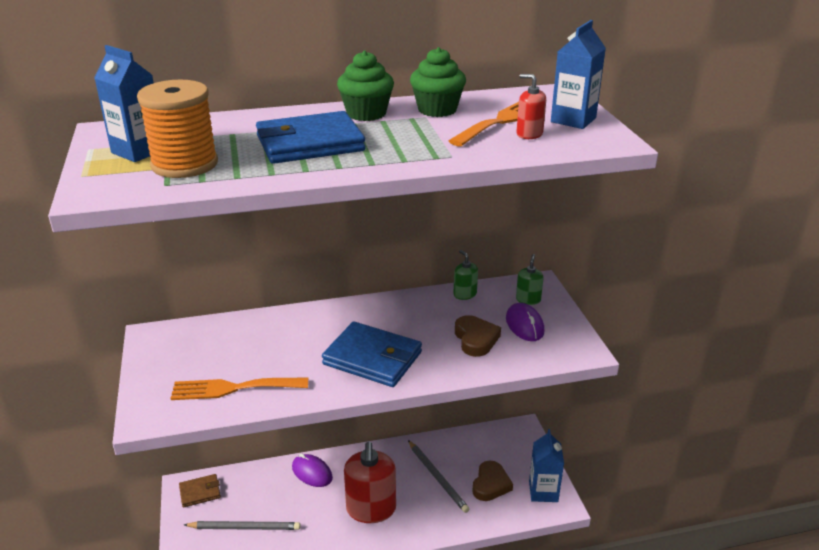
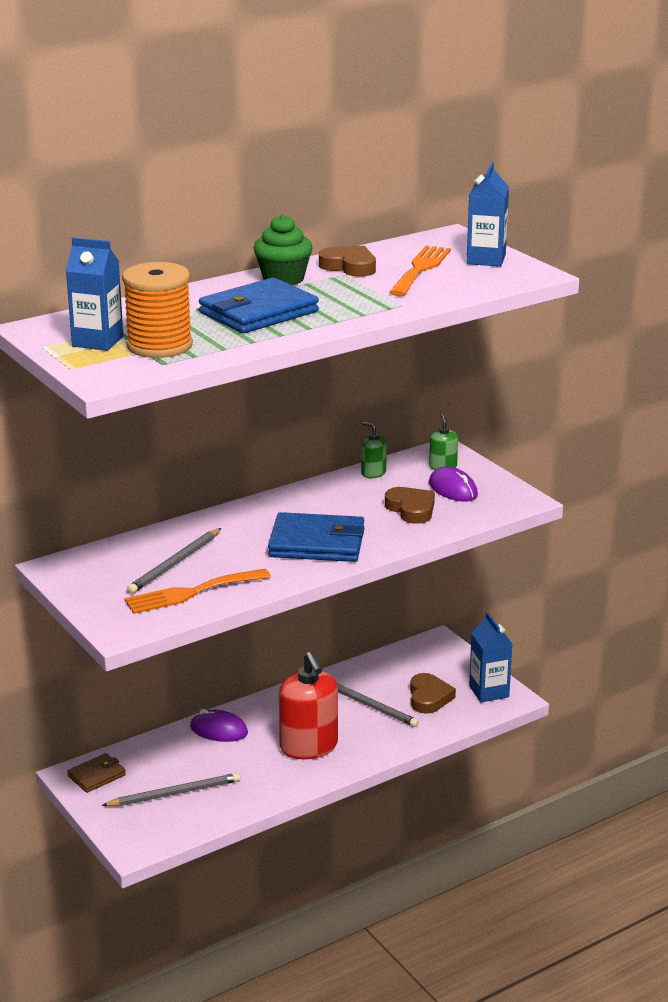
camera: 20 degrees left, 5 degrees down
(243, 353) = (174, 564): none -> grey pencil
(437, 110) = (349, 266): green cupcake -> brown heart
(529, 134) = (456, 277): red soap dispenser -> none

